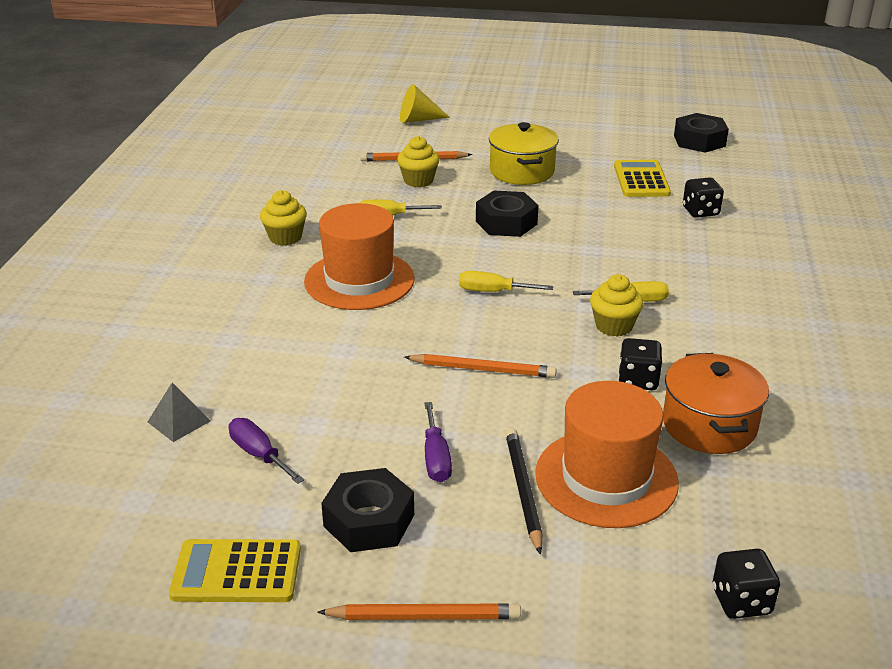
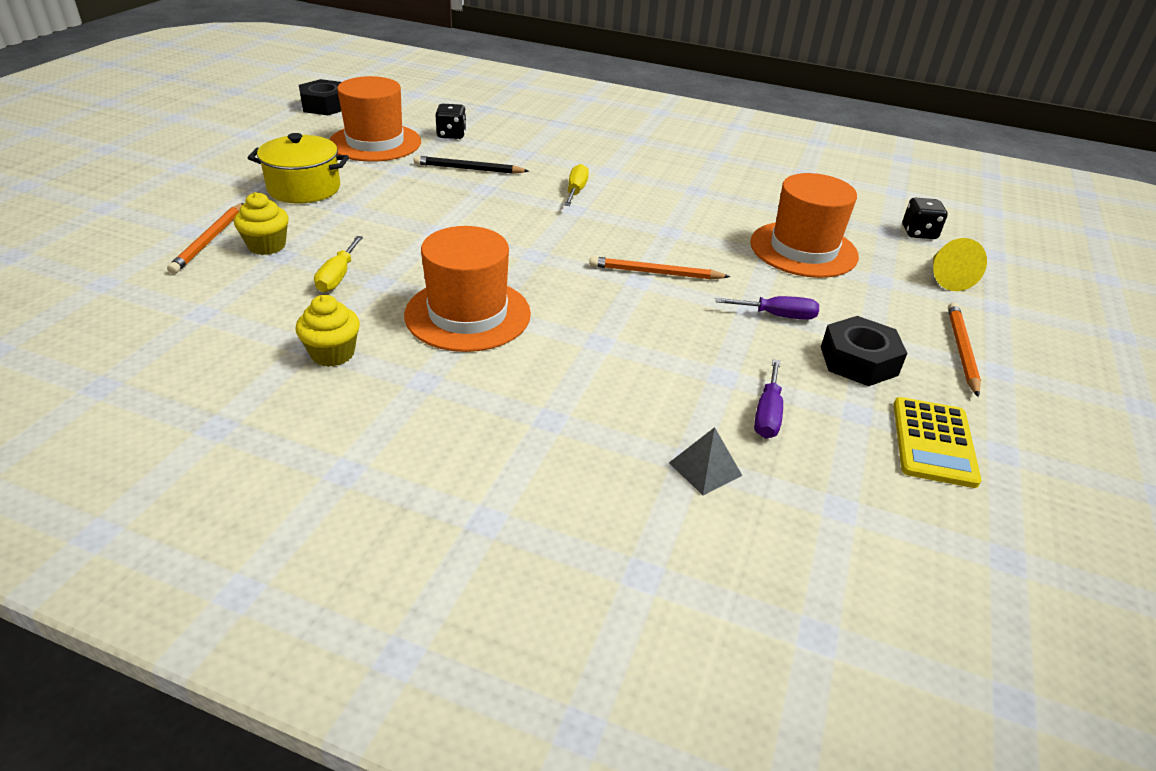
camera: 80 degrees left, 5 degrees up
(259, 454) = (767, 414): purple screwdriver -> purple screwdriver turned 45 degrees counterclockwise
(418, 119) = (100, 220): yellow cone -> yellow cone (946, 278)
(482, 369) = (655, 273): orange pencil -> orange pencil turned 105 degrees counterclockwise
(493, 291) = (530, 245): yellow screwdriver -> none
(506, 222) = (405, 216): black nut -> none
(523, 491) = (818, 284): black pencil -> black pencil (468, 169)
(614, 326) = (610, 205): yellow cupcake -> none
(638, 380) = (687, 213): black dice -> none
(641, 180) = (375, 142): yellow calculator -> orange hat
(709, 425) = (746, 201): orange pot -> none

